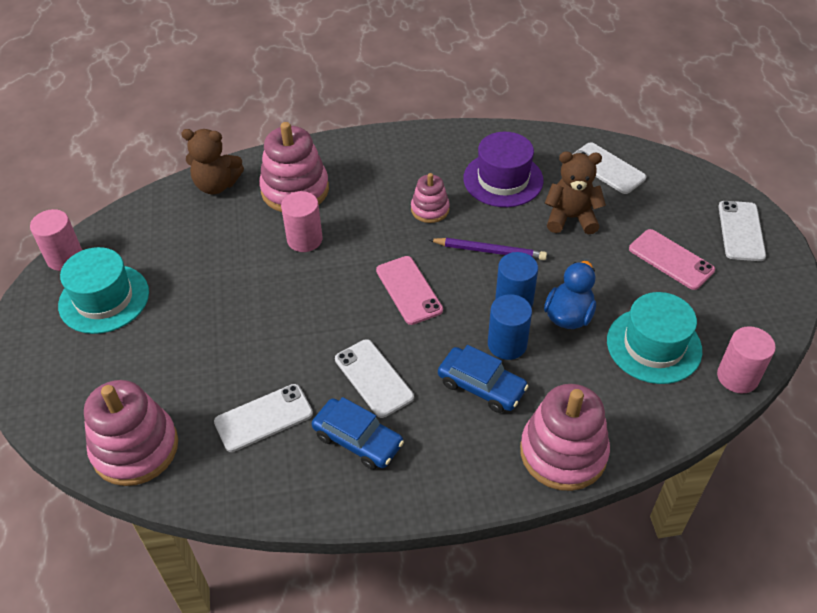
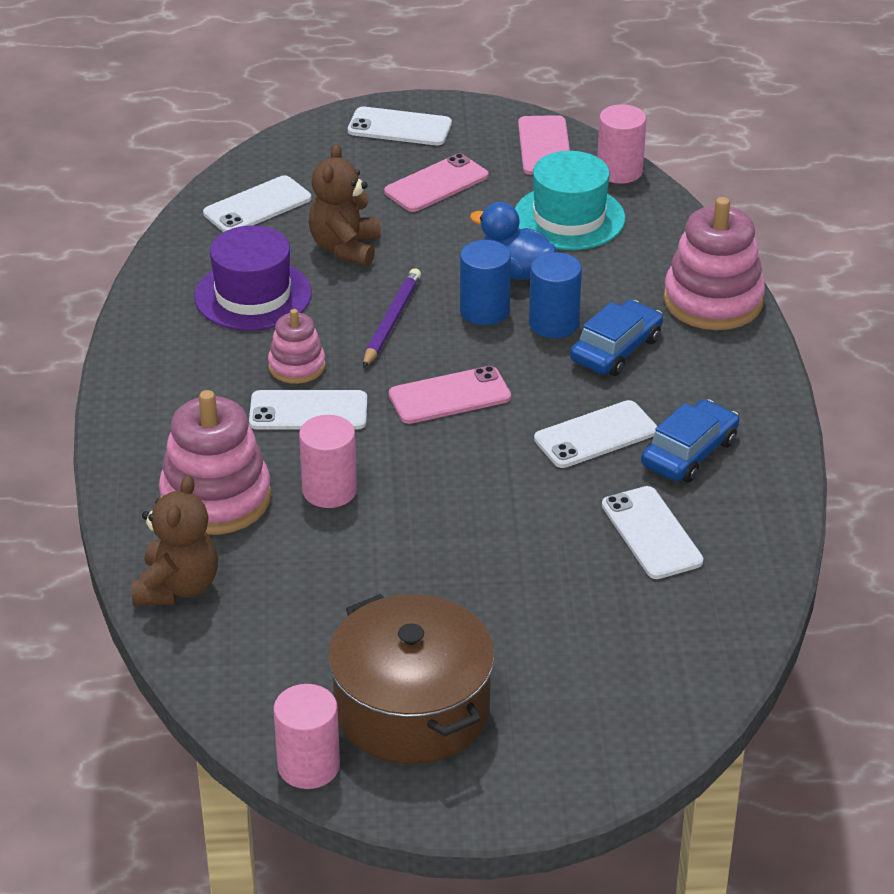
camera: 85 degrees left, 10 degrees down
(104, 299) = (412, 708): turquoise hat -> brown pot
(135, 448) = (693, 654): pink stacking toy -> none
(383, 220) = (308, 411): none -> white phone
(754, 322) = (544, 146): none -> pink phone

